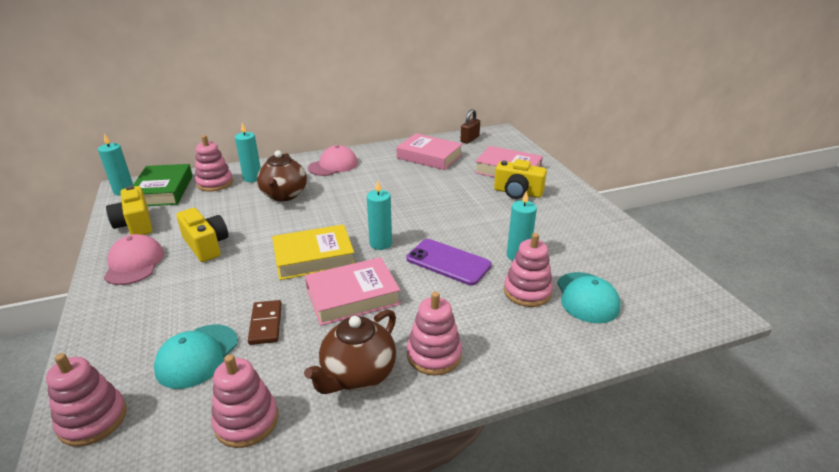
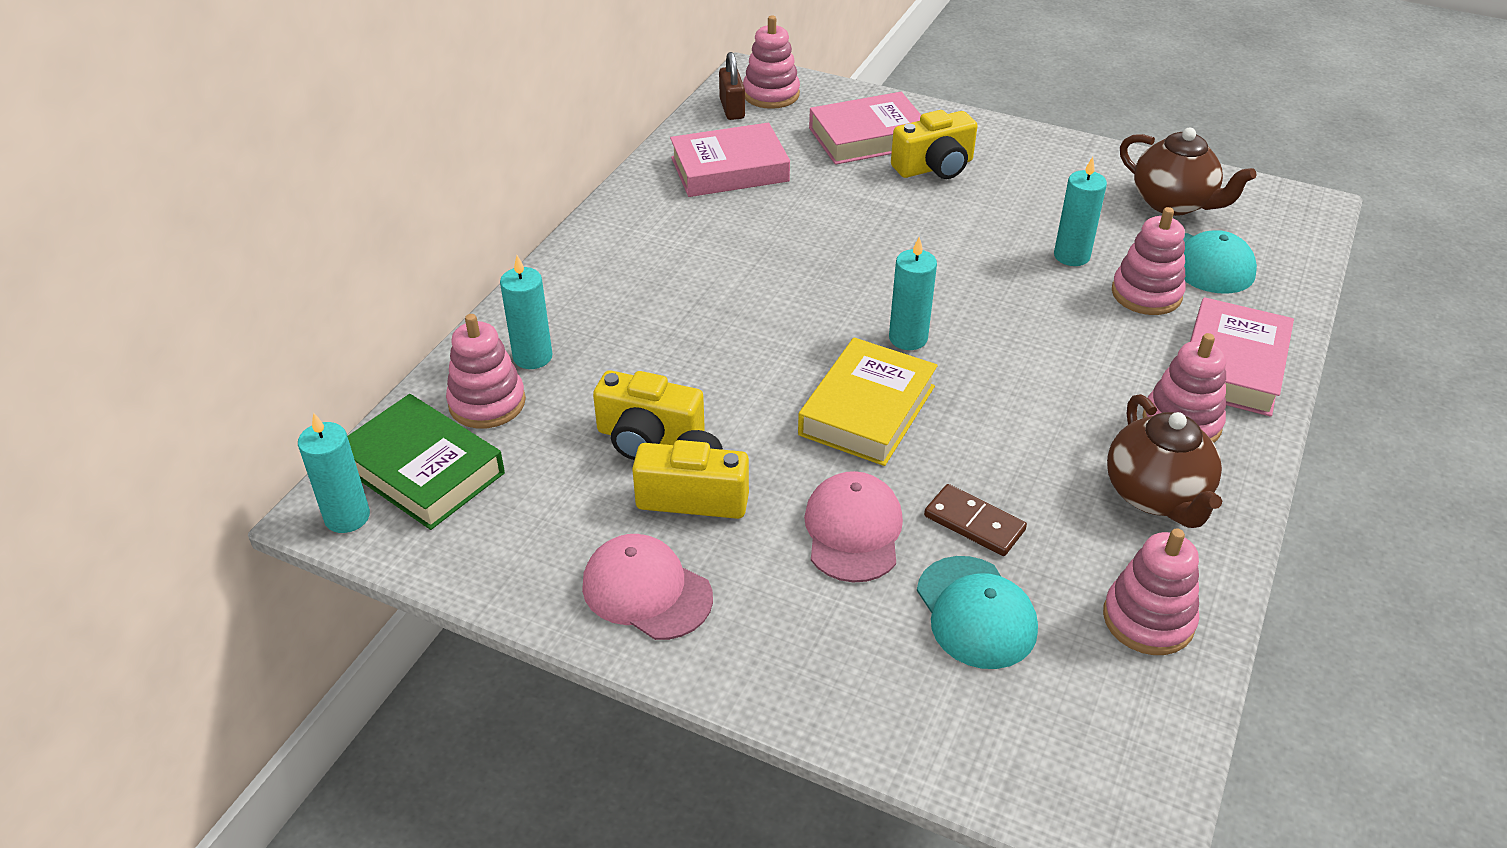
camera: 45 degrees left, 10 degrees up
(93, 420) = (1011, 756): pink stacking toy -> pink stacking toy (771, 94)
(135, 224) = (509, 546): yellow camera -> yellow camera (648, 438)
(284, 195) = (645, 353): brown teapot -> brown teapot (1173, 203)
(333, 165) = (617, 261): pink cap -> pink cap (853, 530)
(352, 296) = (1001, 423): pink book -> pink book (1232, 366)
(448, 262) = (1020, 311): purple phone -> none

